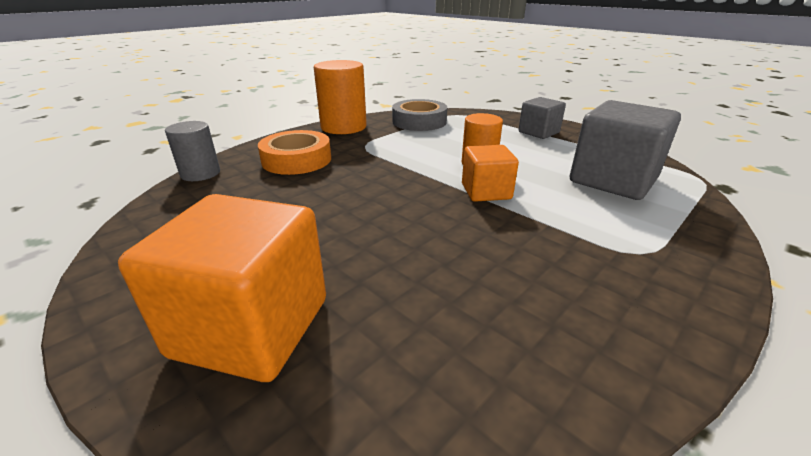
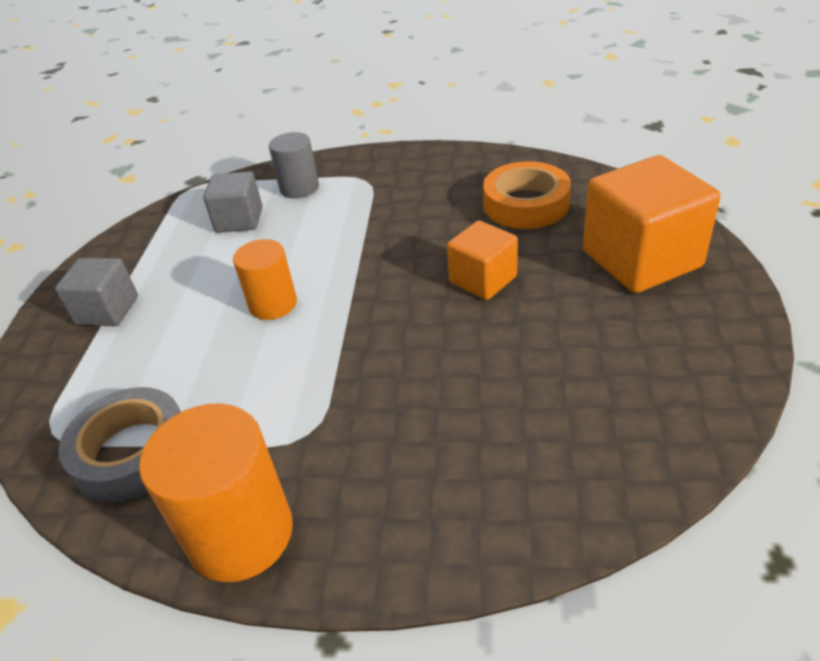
camera: 125 degrees left, 10 degrees up
(200, 173) = (586, 521): grey cylinder -> grey cylinder (299, 188)
(297, 160) = (430, 460): orange tape -> orange tape (526, 204)
(486, 191) = (343, 268): orange cube -> orange cube (483, 280)
(613, 180) = (239, 220): grey cube -> grey cube, size x0.58

